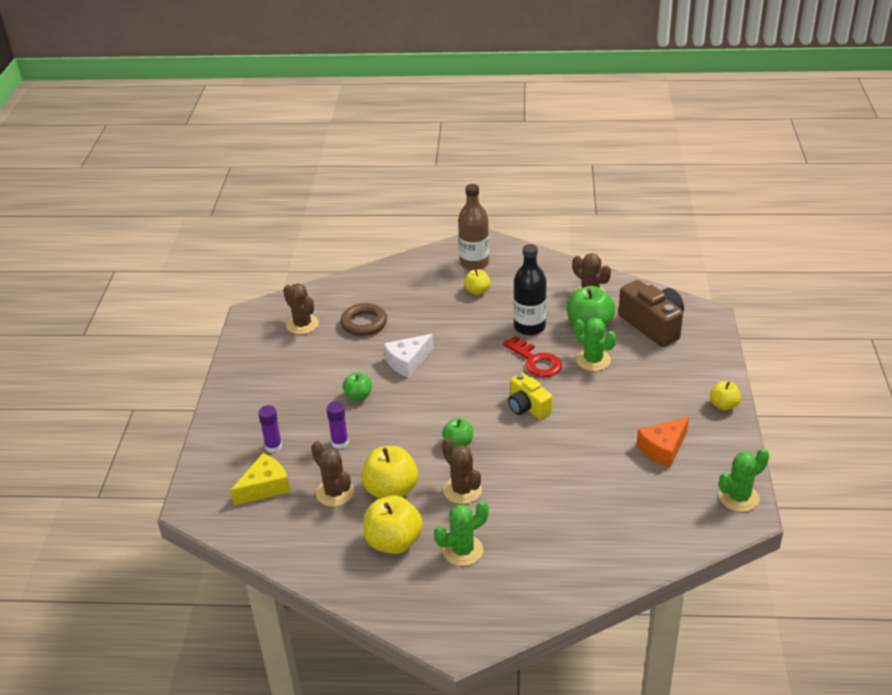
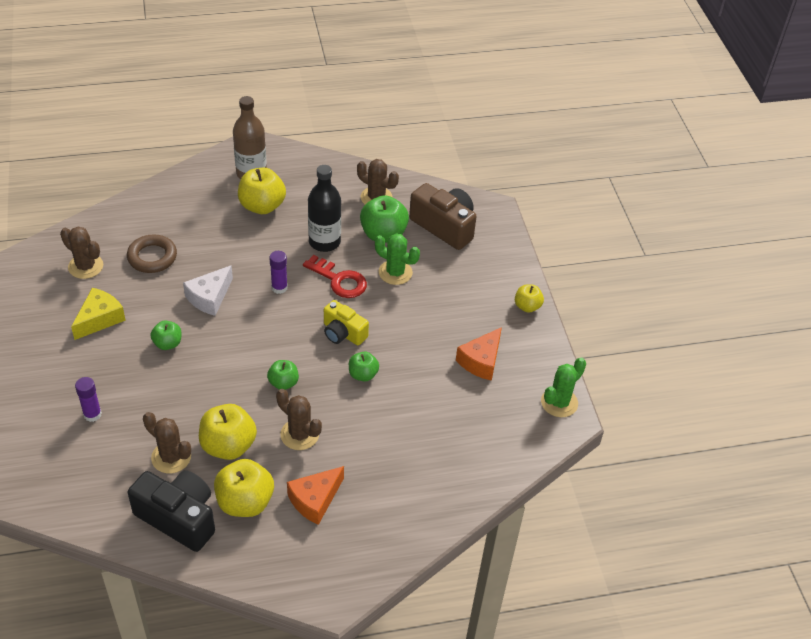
camera: 20 degrees left, 10 degrees up
(265, 487) = (95, 462): yellow cheese -> yellow cheese (99, 319)
(327, 546) = (178, 518): none -> black camera
(340, 442) = (162, 400): purple glue stick -> purple glue stick (279, 287)
(462, 550) = (315, 500): green cactus -> orange cheese
(477, 291) = (262, 206): yellow apple -> yellow apple, size x1.75
(538, 446) = (363, 374): none -> green apple

